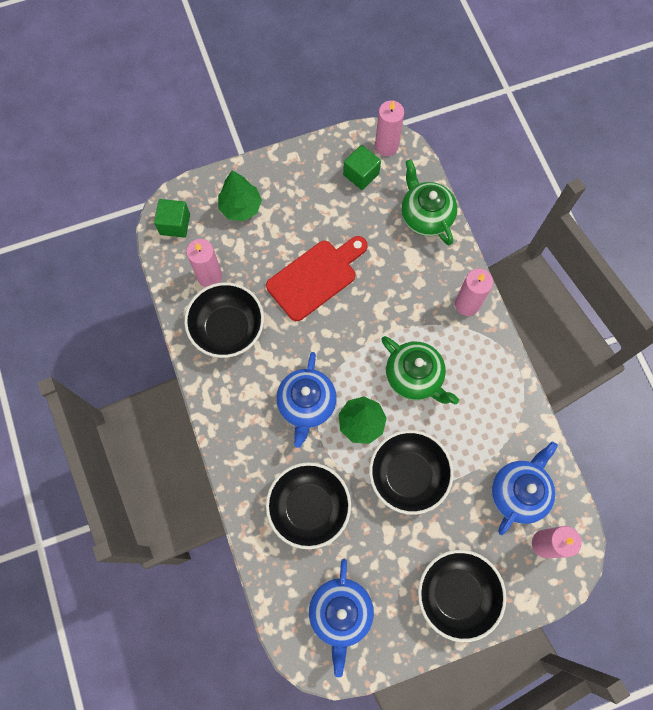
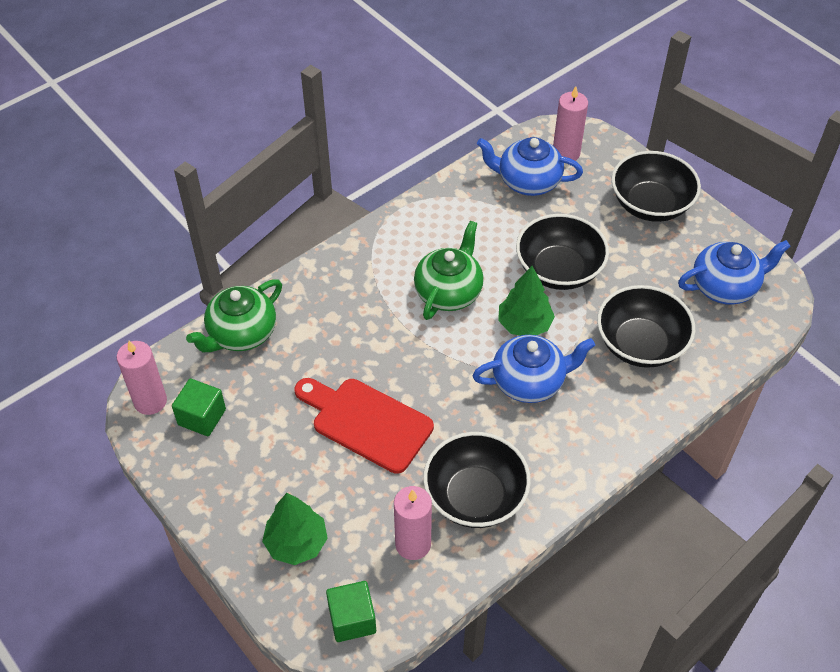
camera: 110 degrees left, 20 degrees down
(467, 304) = (342, 268): pink candle -> none

